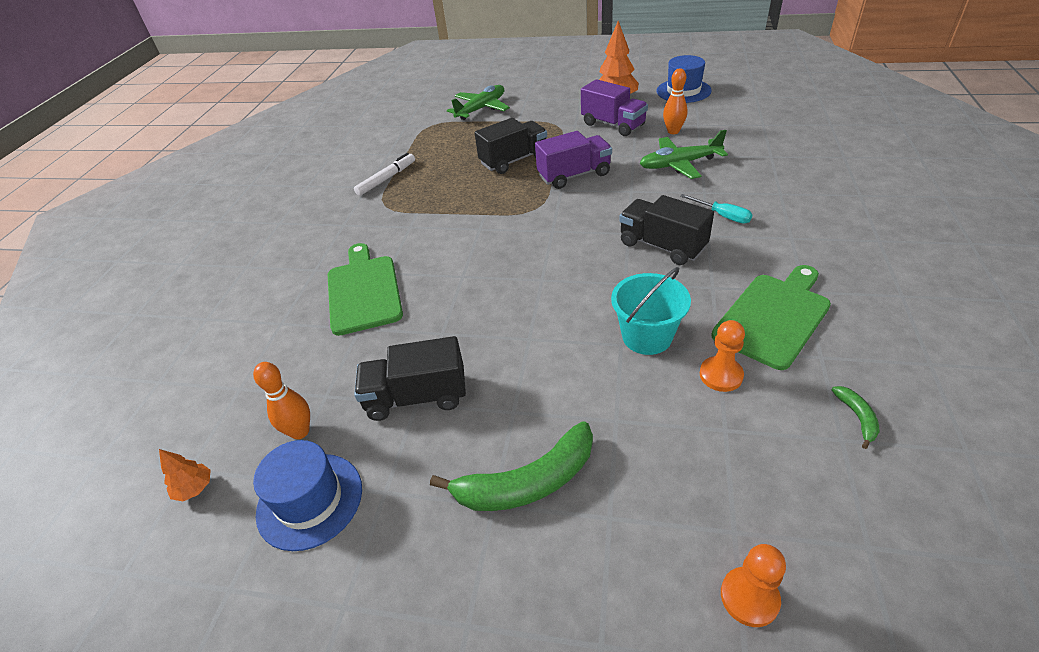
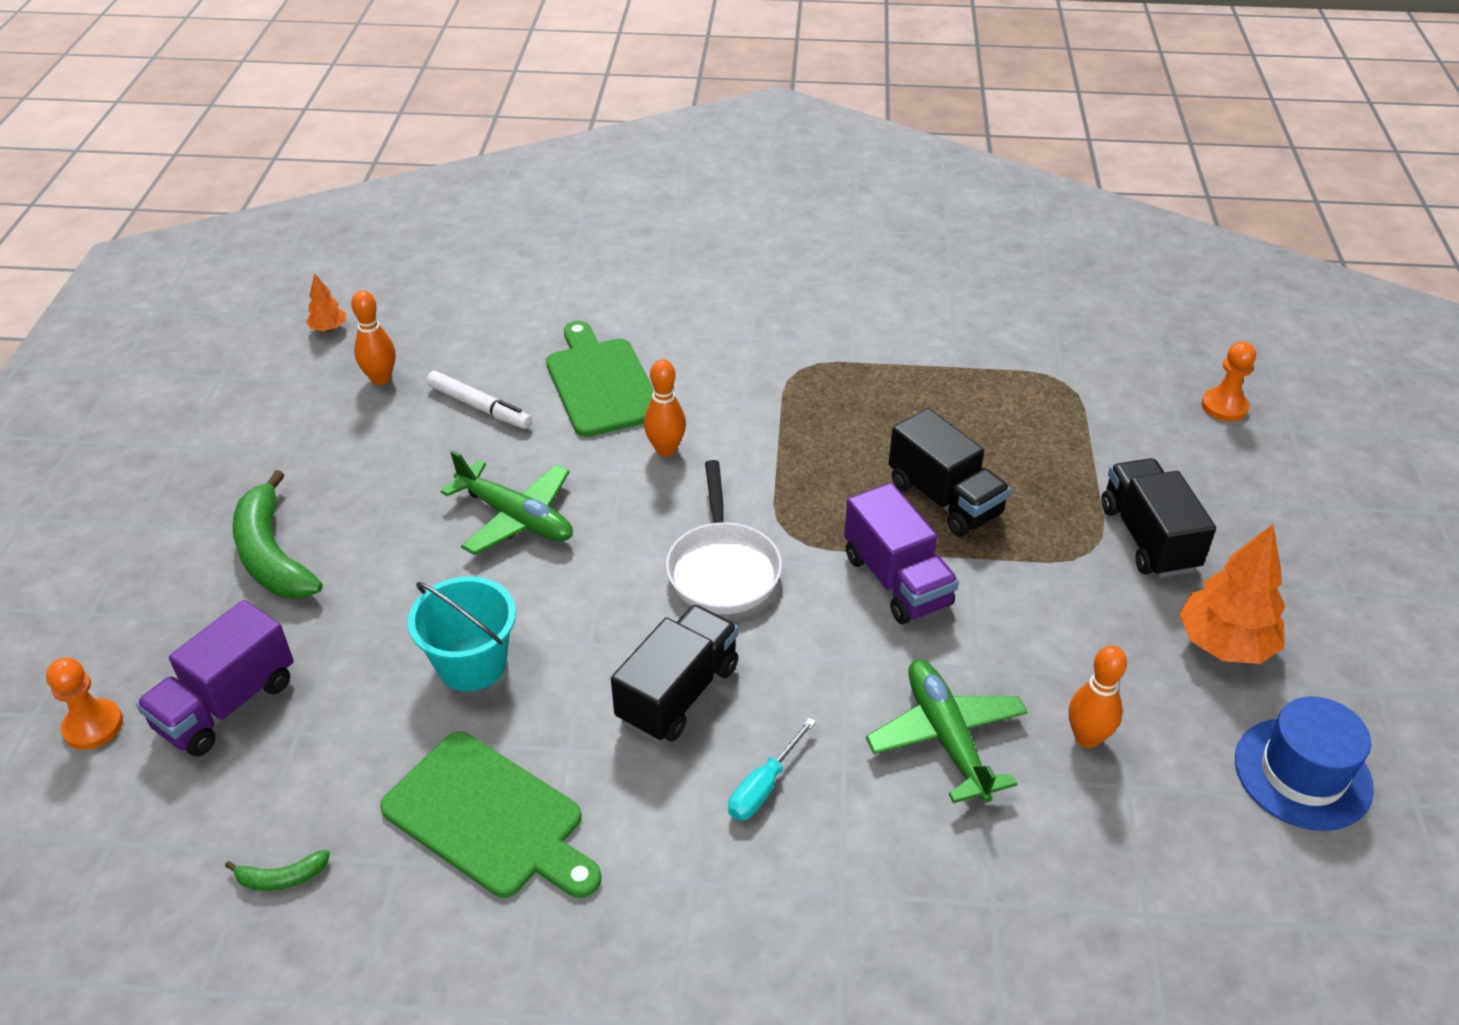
camera: 80 degrees right, 0 degrees up
(310, 500) = (295, 403): blue hat -> none
(364, 291) = (601, 383): green cutting board -> green cutting board turned 90 degrees counterclockwise
(386, 179) = (876, 358): white marker -> white marker (479, 407)
(417, 397) = (409, 456): black truck -> black truck (1147, 538)
(447, 257) = (666, 449): none -> orange bowling pin
(481, 109) = (1142, 440): green plane -> green plane (516, 518)
(561, 232) = (723, 569): none -> white pan
(613, 125) = (1103, 638): purple truck -> purple truck (227, 705)
(721, 375) = (386, 738): orange pawn -> orange pawn (1224, 406)

